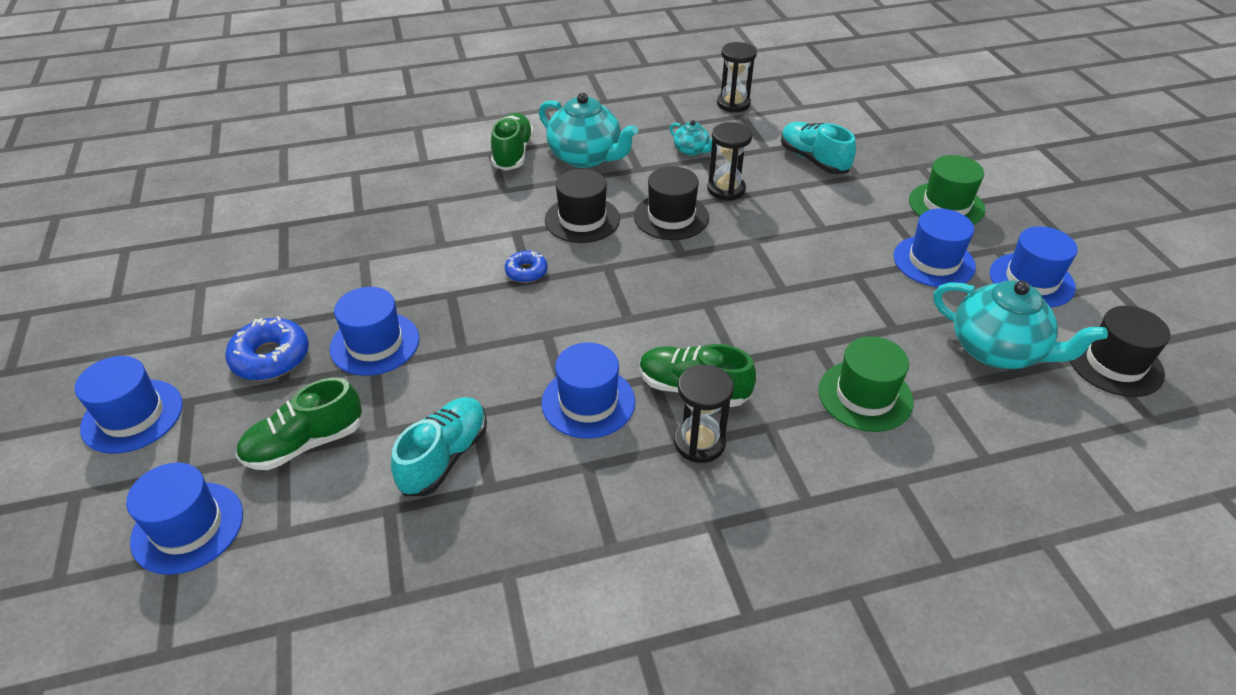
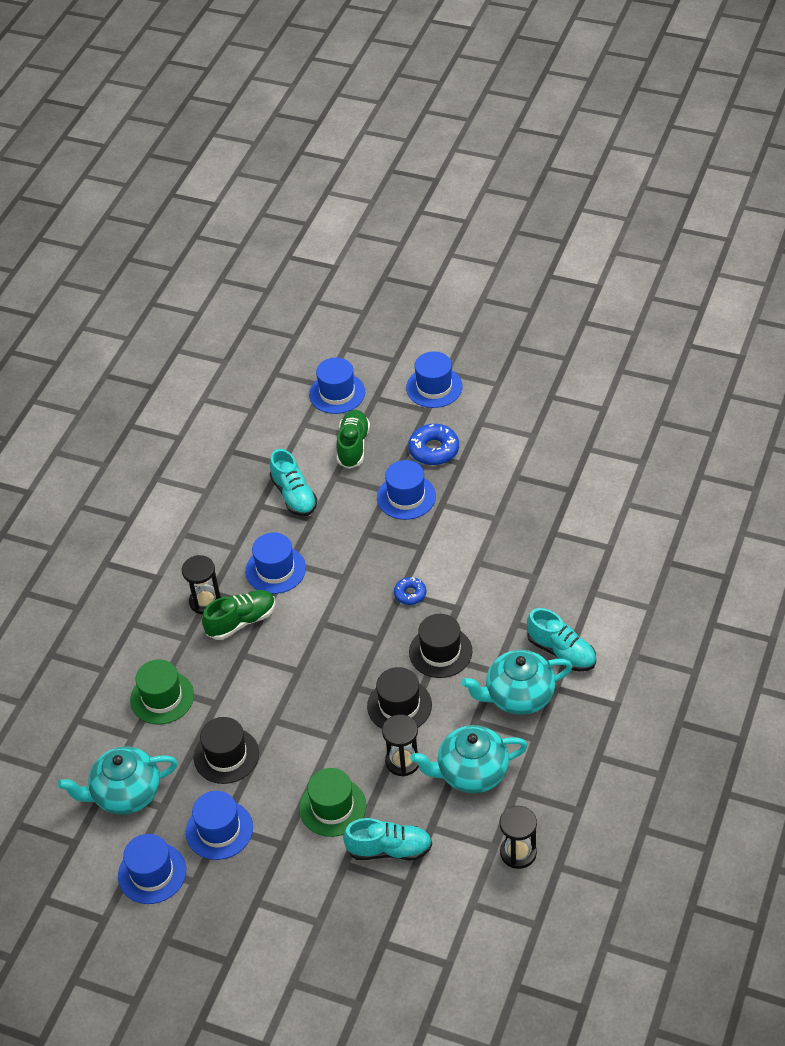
camera: 130 degrees right, 5 degrees up
(513, 153) = (561, 652): green shoe -> turquoise shoe
(691, 150) = (471, 772): turquoise teapot -> turquoise teapot, size x2.04
(946, 205) = (262, 894): green hat -> green hat (332, 807)
(1114, 363) = (60, 848): black hat -> black hat (226, 755)

